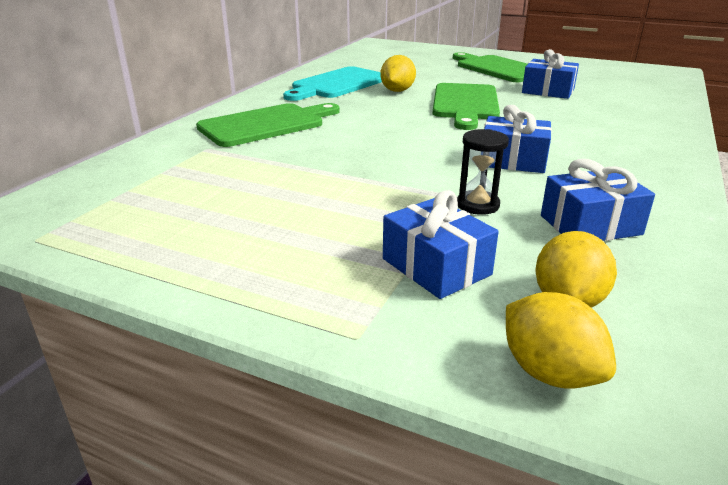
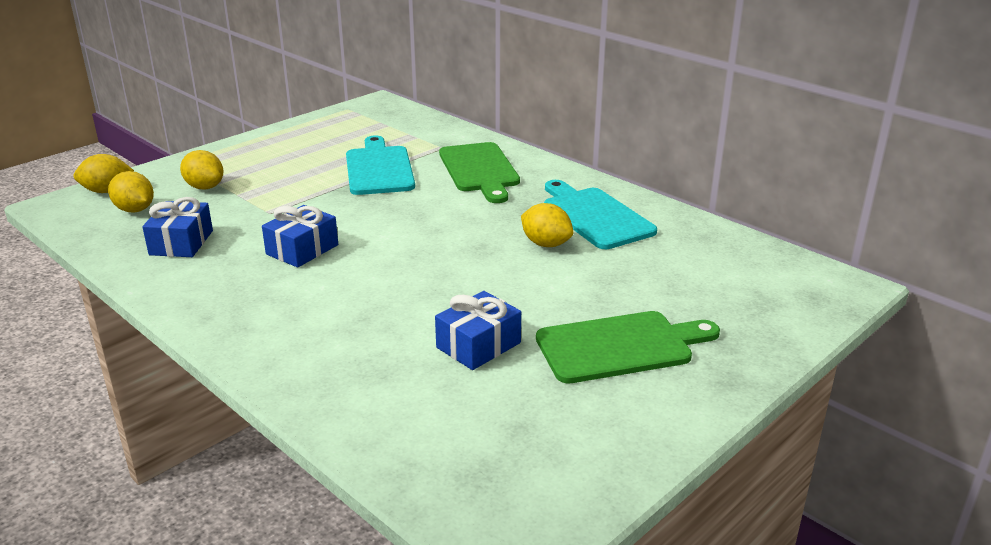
camera: 110 degrees right, 0 degrees up
(289, 167) = (379, 168): none -> turquoise cutting board
(436, 266) = (205, 187): blue gift -> yellow lemon
(465, 104) = (468, 271): green cutting board -> none
(478, 205) = (251, 215): black hourglass -> none

